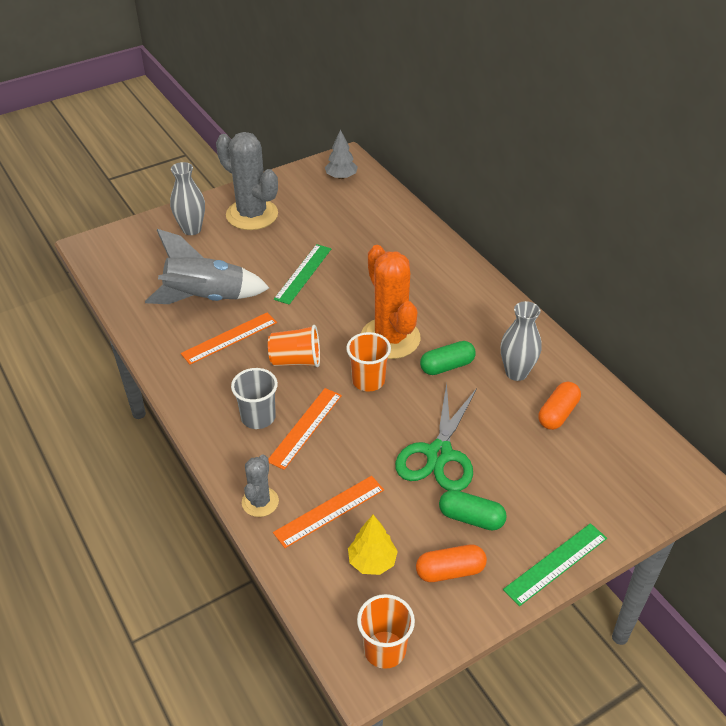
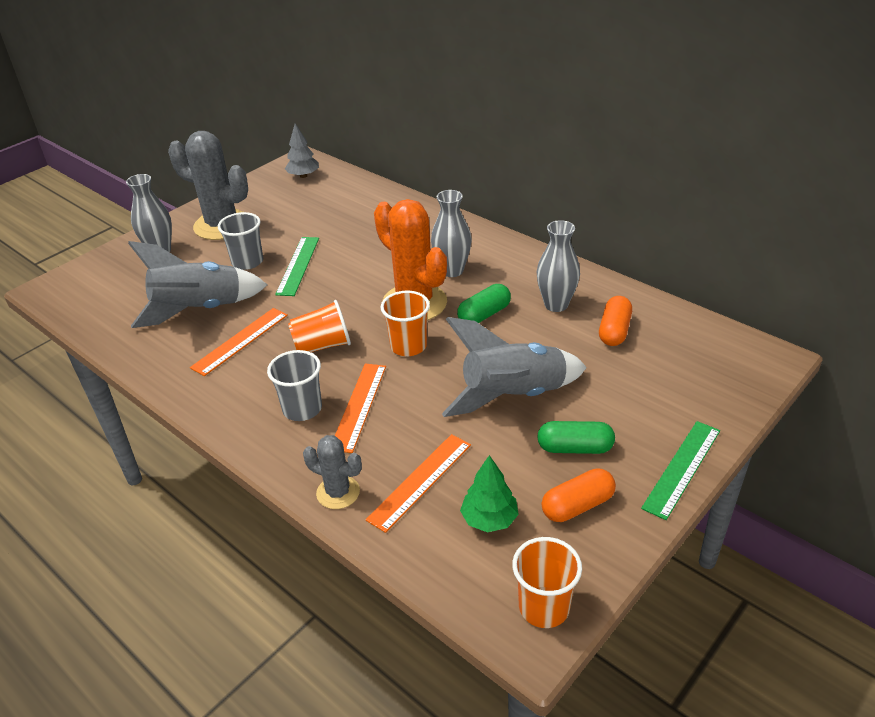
camera: 15 degrees left, 5 degrees down
(260, 502) = (338, 492): grey cactus -> grey cactus turned 60 degrees counterclockwise
(261, 259) = (247, 262): none -> grey cup
(372, 561) = (489, 519): yellow tree -> green tree
(437, 313) = (452, 271): none -> grey vase
(439, 454) = (513, 396): green scissors -> grey rocket

